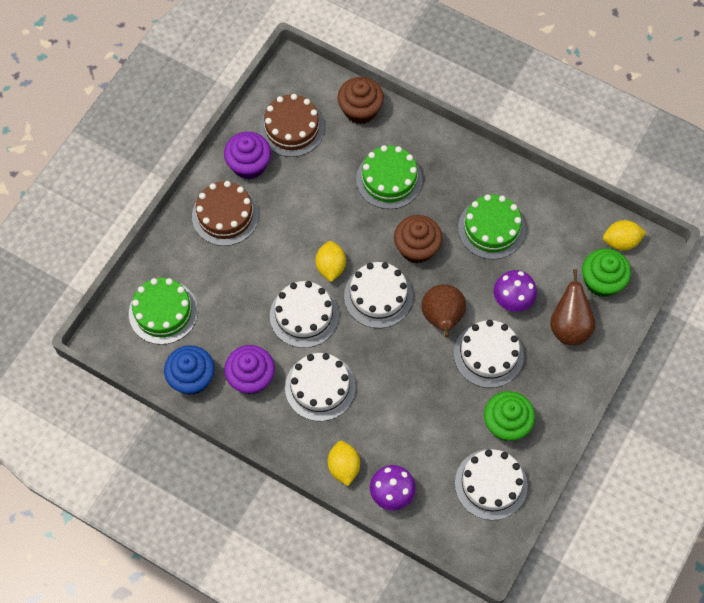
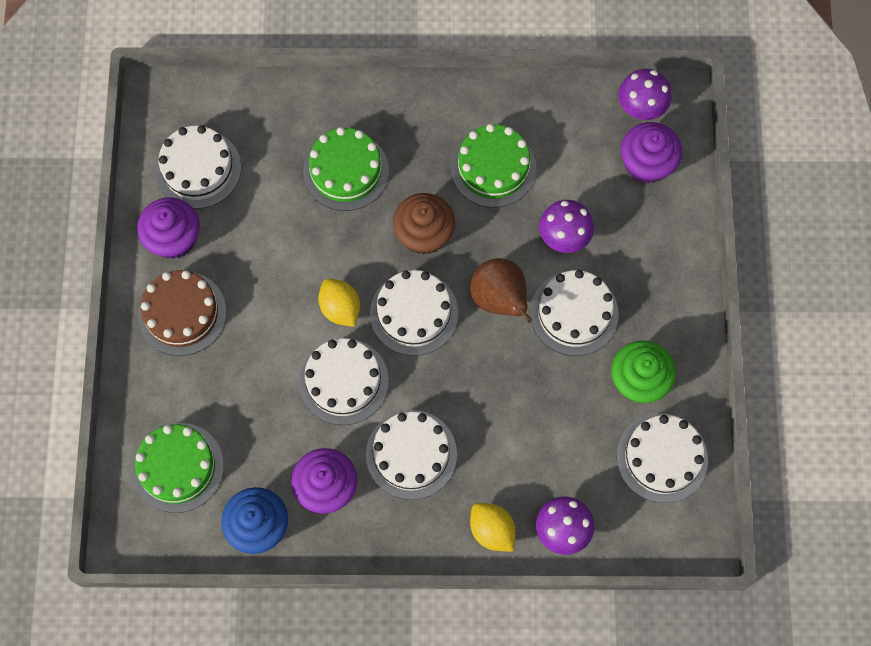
camera: 30 degrees left, 5 degrees up
(292, 128) = (198, 169): brown cake -> white cake
(360, 110) = (265, 107): brown cupcake -> none
(569, 326) = (641, 233): brown pear -> none
(602, 281) = (646, 164): green cupcake -> purple cupcake
(621, 242) = (641, 108): yellow lemon -> purple mushroom

